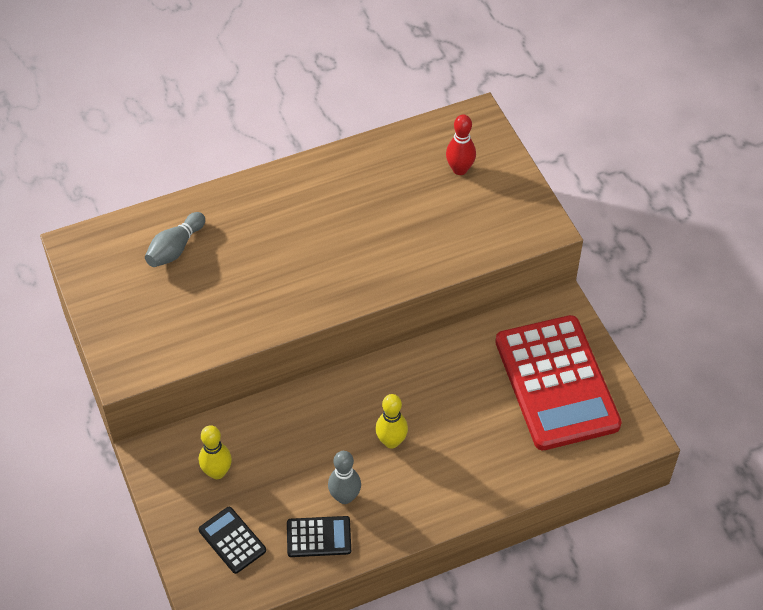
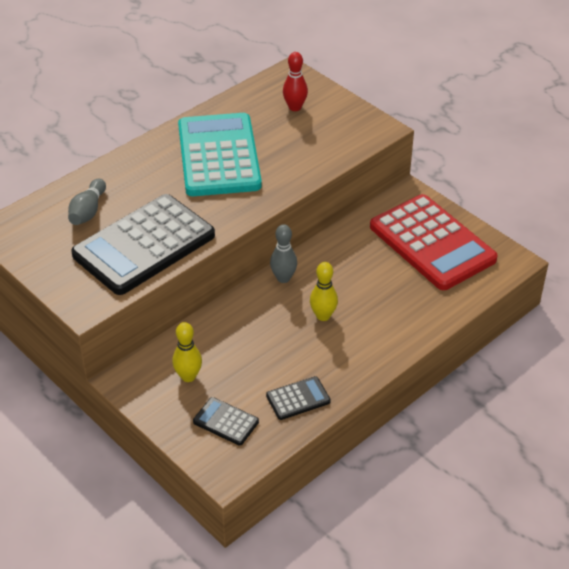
camera: 20 degrees left, 10 degrees down
(215, 311) = (144, 245): none -> black calculator
(345, 214) = (219, 156): none -> turquoise calculator
(345, 497) = (305, 364): grey bowling pin -> grey bowling pin (283, 278)

